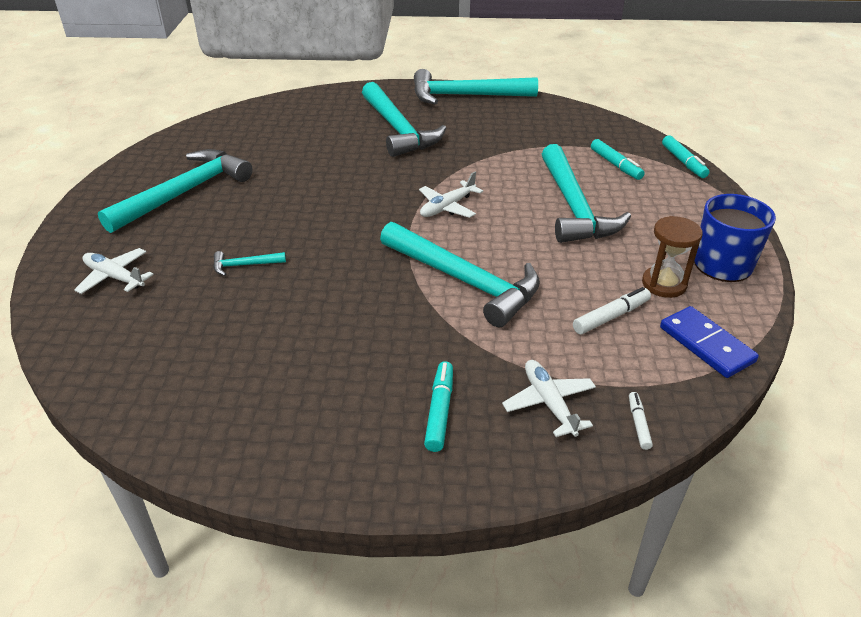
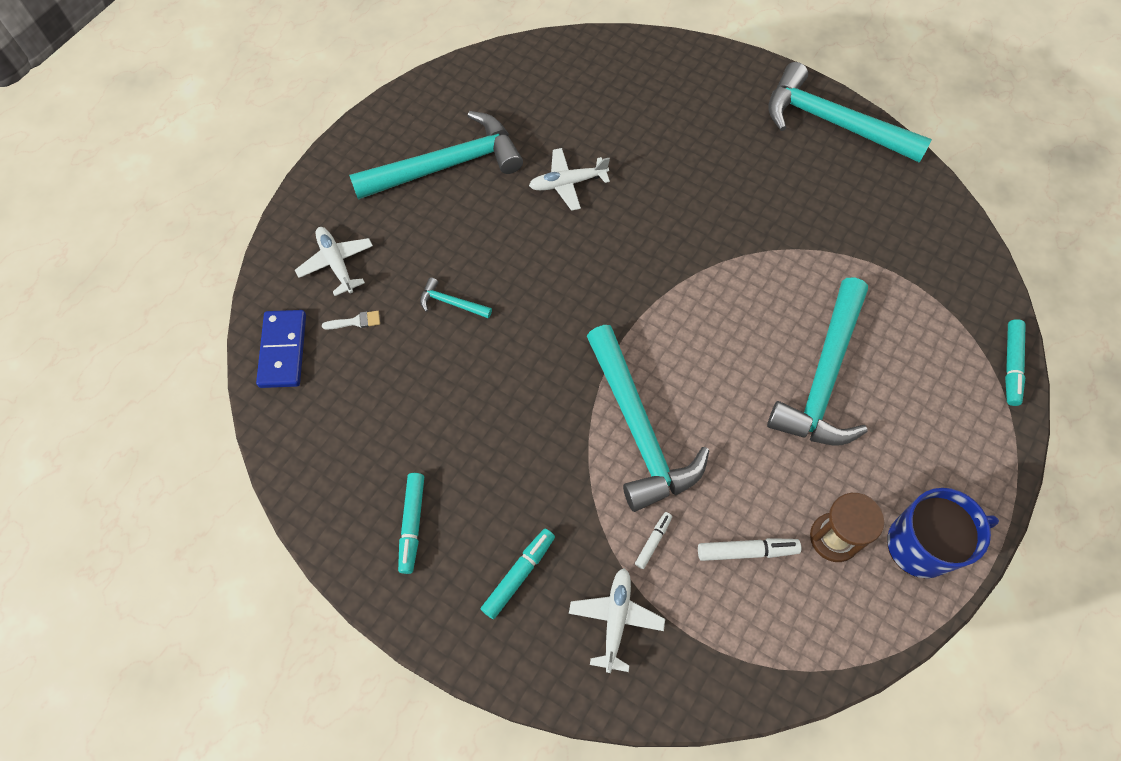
camera: 30 degrees right, 25 degrees up
(158, 306) = (355, 321): none -> white brush
(398, 129) = (716, 153): turquoise hammer -> none
(447, 207) = (689, 312): white plane -> white plane (567, 183)
(615, 165) = (924, 332): turquoise marker -> turquoise marker (412, 524)
(638, 424) = (677, 687): white marker -> white marker (653, 541)
(706, 344) = (813, 636): blue domino -> blue domino (283, 350)

